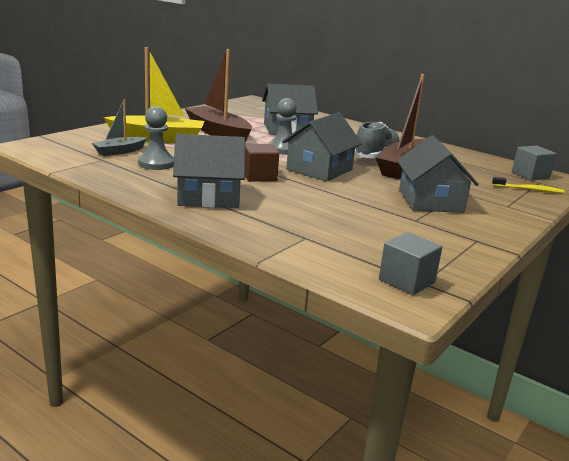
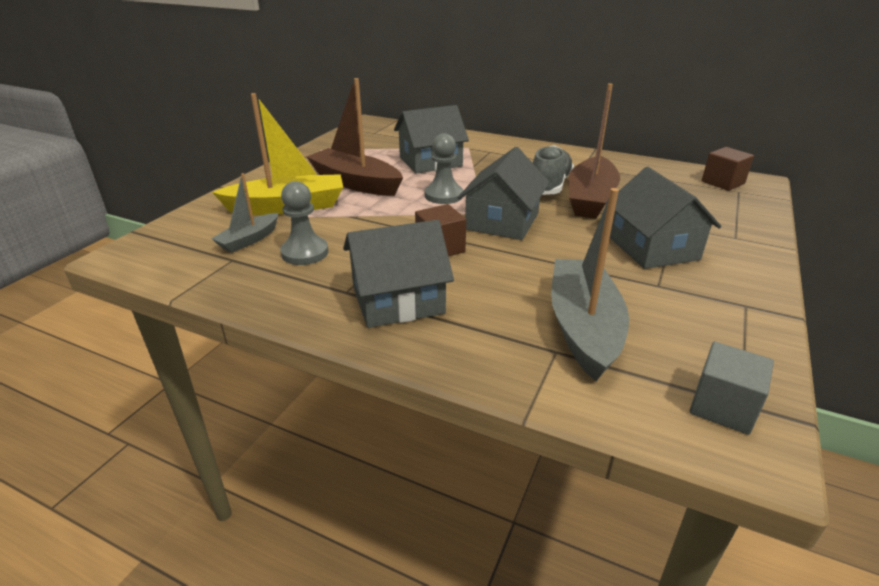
camera: 10 degrees left, 10 degrees up
(336, 230) = (583, 327): none -> grey boat
(529, 189) = (737, 206): yellow toothbrush -> none
(530, 175) = (722, 182): grey cube -> brown cube

